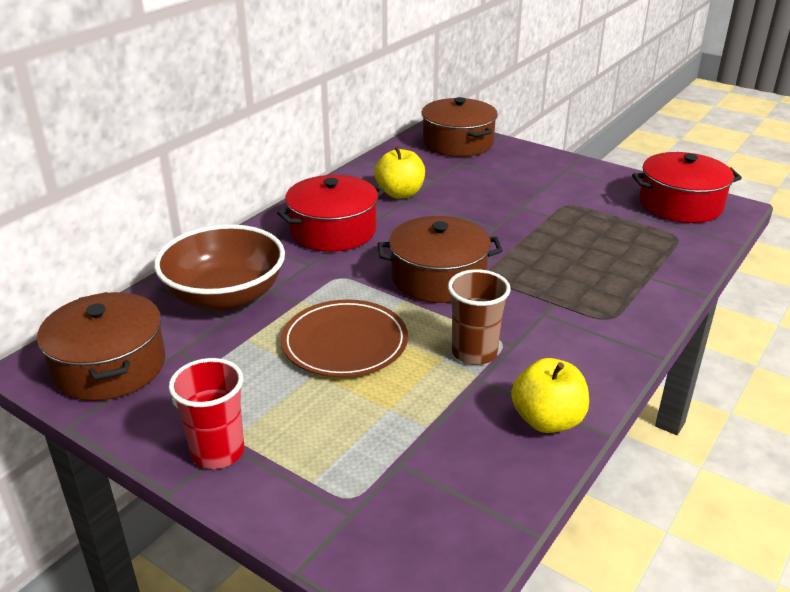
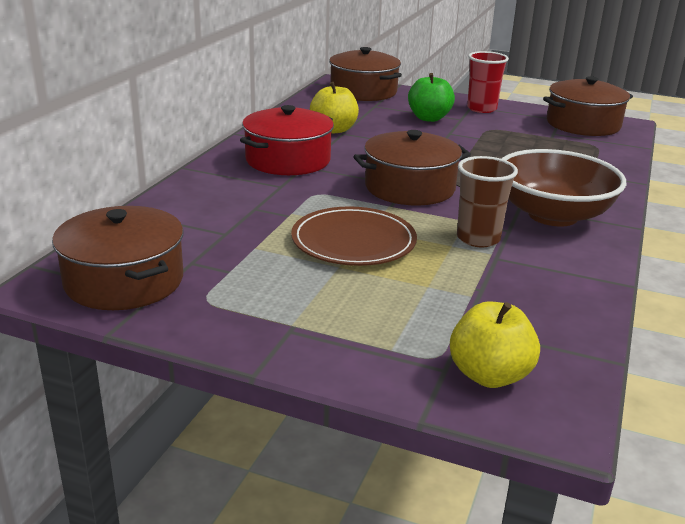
camera: 15 degrees left, 5 degrees down
(218, 452) = (282, 337): red cup -> red cup (481, 109)
(225, 296) = (212, 216): brown bowl -> brown bowl (552, 215)
(509, 184) = (429, 118): none -> green apple
(547, 420) = (574, 280): yellow apple -> yellow apple (489, 375)
(680, 204) = (583, 124): red pot -> brown pot

